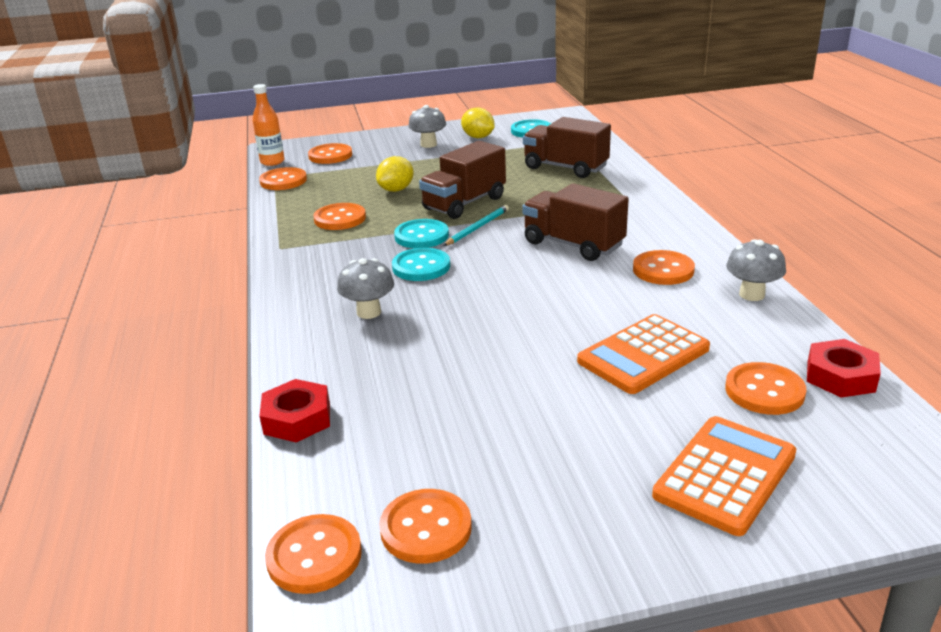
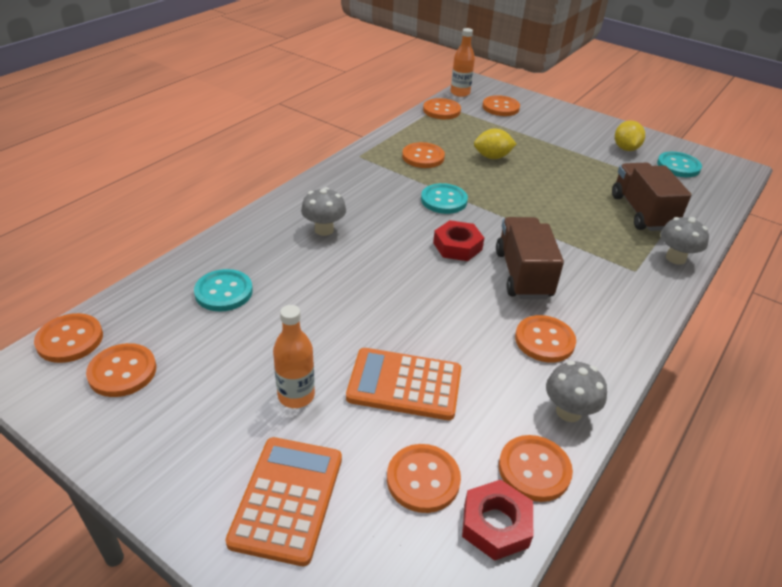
camera: 45 degrees right, 10 degrees up
(297, 418) = (187, 264): red nut -> red nut (457, 246)
(421, 267) = (403, 221): turquoise button -> turquoise button (224, 292)
(428, 144) = (578, 134): grey mushroom -> grey mushroom (675, 258)
(464, 203) = (514, 194): brown truck -> none
(478, 227) = (487, 218): turquoise pencil -> none
(594, 420) = (296, 396): none -> orange bottle
(725, 475) = (287, 499): orange calculator -> orange calculator turned 75 degrees counterclockwise
(798, 335) = (534, 469): none -> orange button

